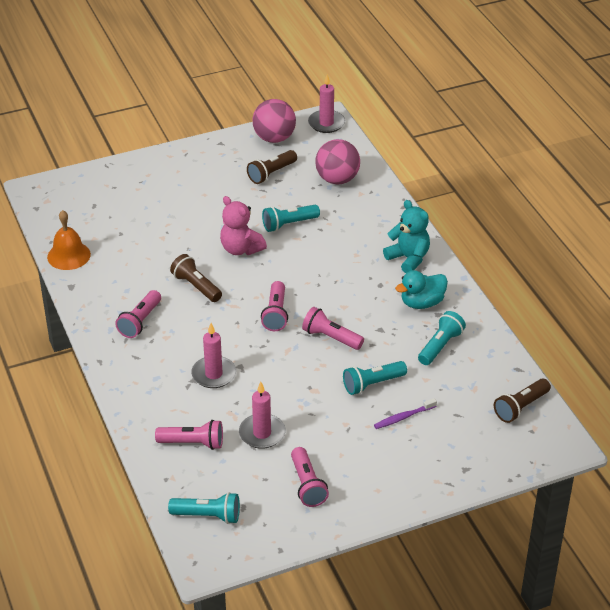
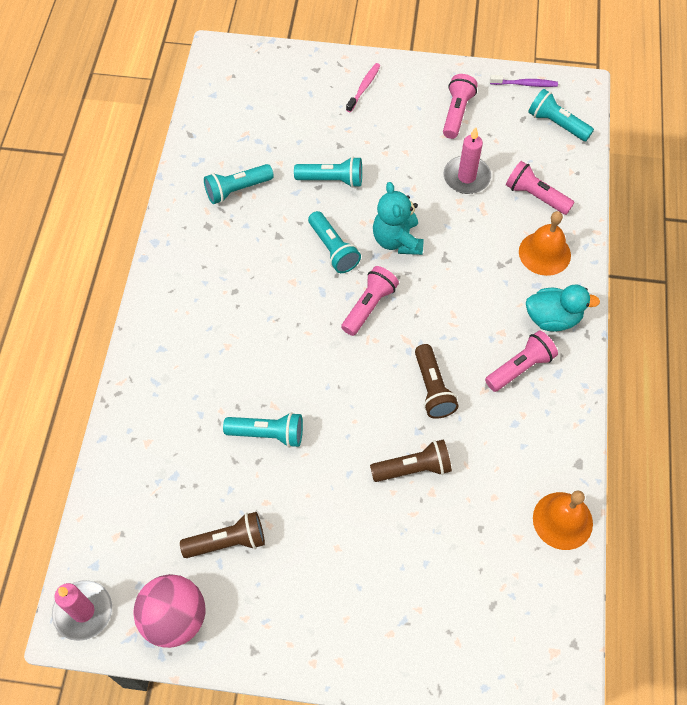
camera: 150 degrees left, 20 degrees up
(161, 402) = (544, 253): none -> orange bell
(214, 374) = (476, 261): pink candle -> none
(241, 249) = (349, 422): pink teddy bear -> none
(331, 337) = (333, 249): pink flashlight -> turquoise flashlight
(337, 179) = (155, 483): pink ball -> none
(403, 417) = (330, 135): purple toothbrush -> purple toothbrush (525, 84)
(408, 258) = (177, 311): turquoise teddy bear -> turquoise teddy bear (397, 240)
(408, 471) = (364, 87): none -> pink toothbrush
(422, 303) = (212, 247): turquoise duck -> turquoise duck (553, 318)
(521, 407) = (222, 98): brown flashlight -> brown flashlight (413, 468)

